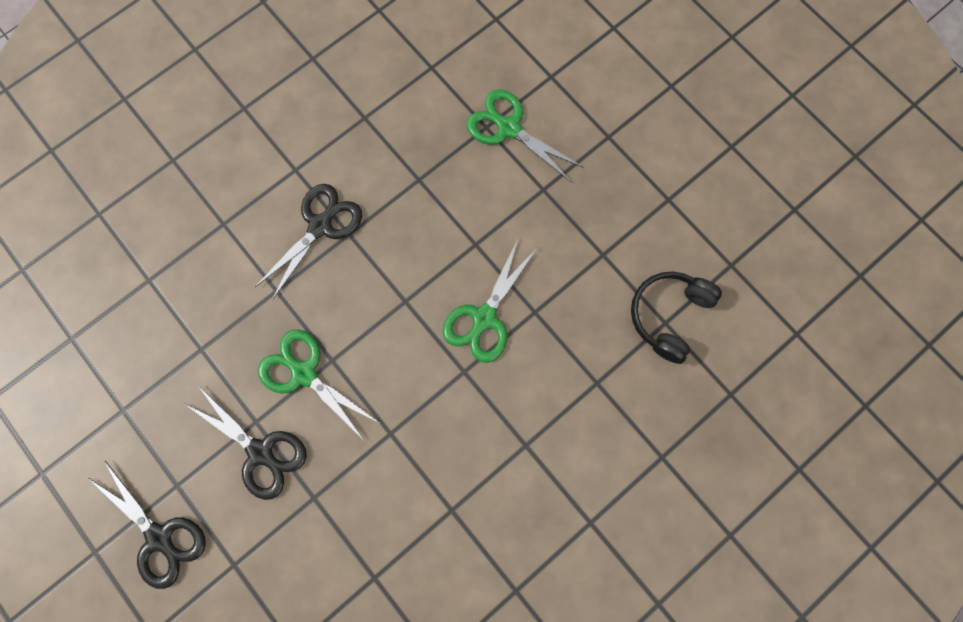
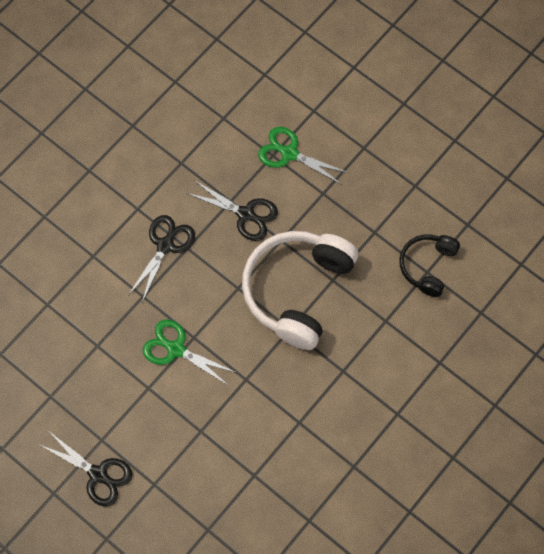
camera: 10 degrees left, 10 degrees down
(261, 452) = (157, 407): black scissors -> black scissors (246, 215)
(484, 319) = (297, 290): green scissors -> white headphones

